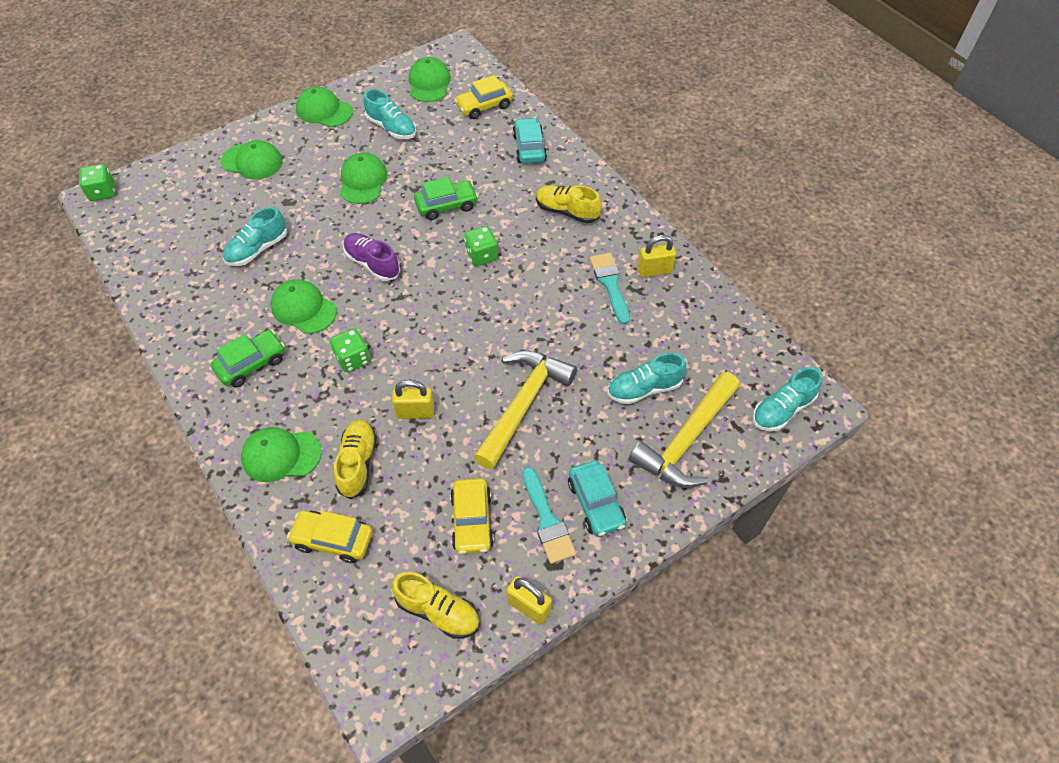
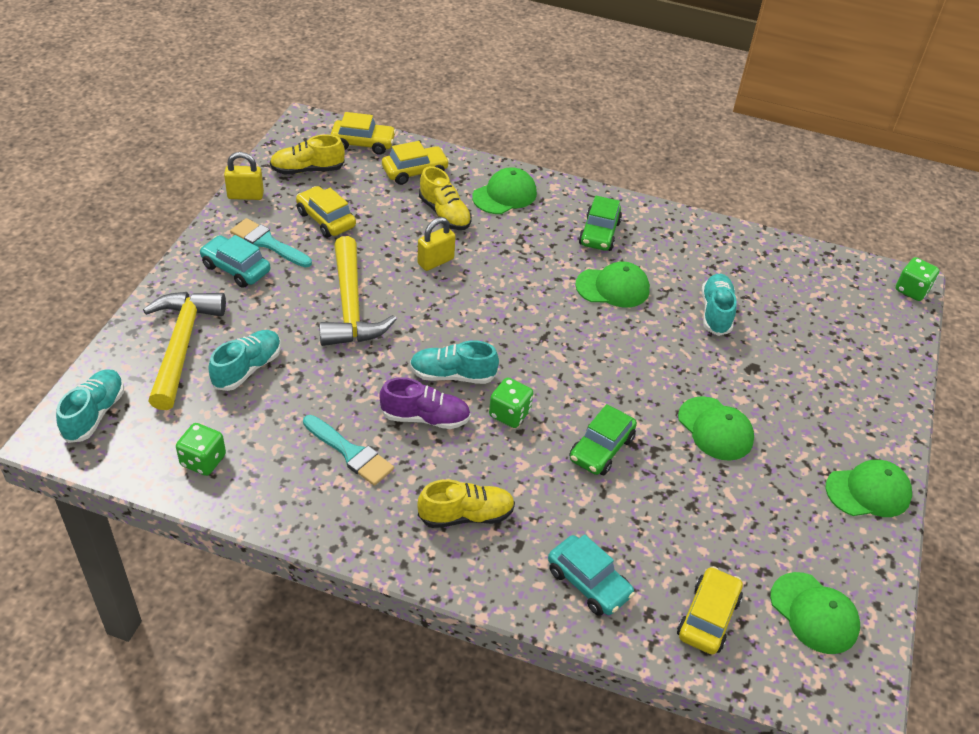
camera: 140 degrees right, 10 degrees down
(252, 161) = (843, 388): green cap -> none
(347, 621) = (363, 143): none -> yellow car
(353, 359) = (526, 272): green dice -> green dice (203, 460)
(372, 264) = (602, 352): purple shoe -> purple shoe (425, 418)
(391, 128) = (770, 513): turquoise shoe -> turquoise shoe (452, 375)
(654, 271) = (311, 494): yellow padlock -> none

